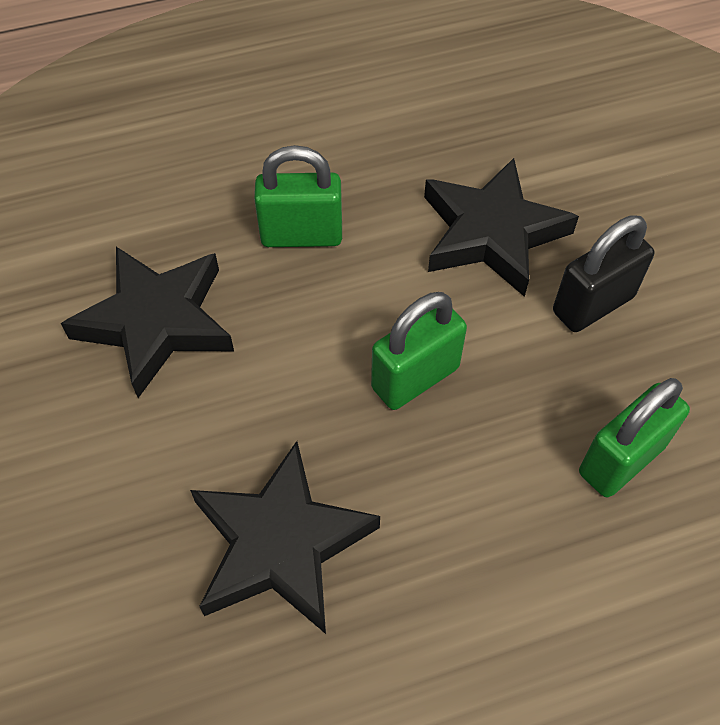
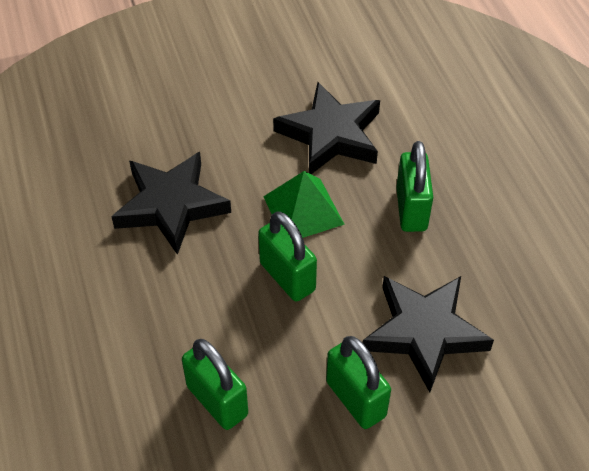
camera: 90 degrees right, 5 degrees down
(298, 358) = (303, 210): none -> green pyramid
(593, 305) = (356, 399): black padlock -> green padlock

